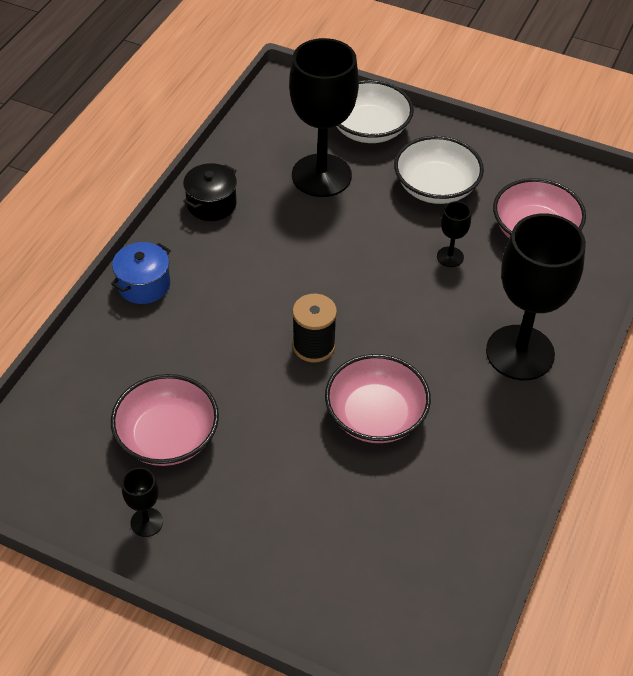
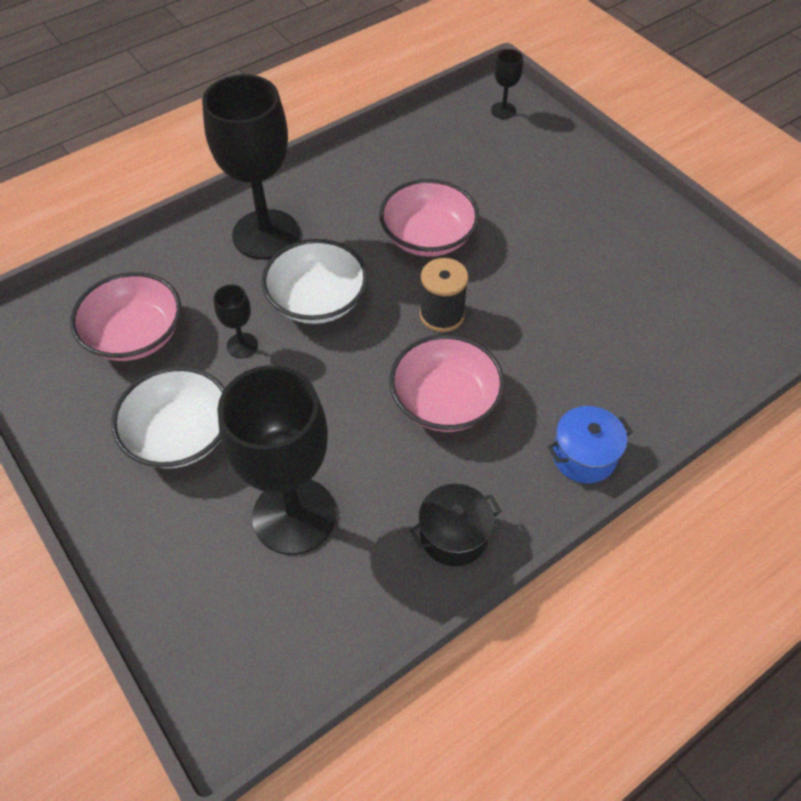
camera: 150 degrees left, 5 degrees up
(146, 522) = (661, 236): black goblet -> black goblet (503, 110)
(167, 437) = (619, 291): pink bowl -> pink bowl (445, 400)
(369, 129) = (179, 564): white bowl -> white bowl (317, 300)

